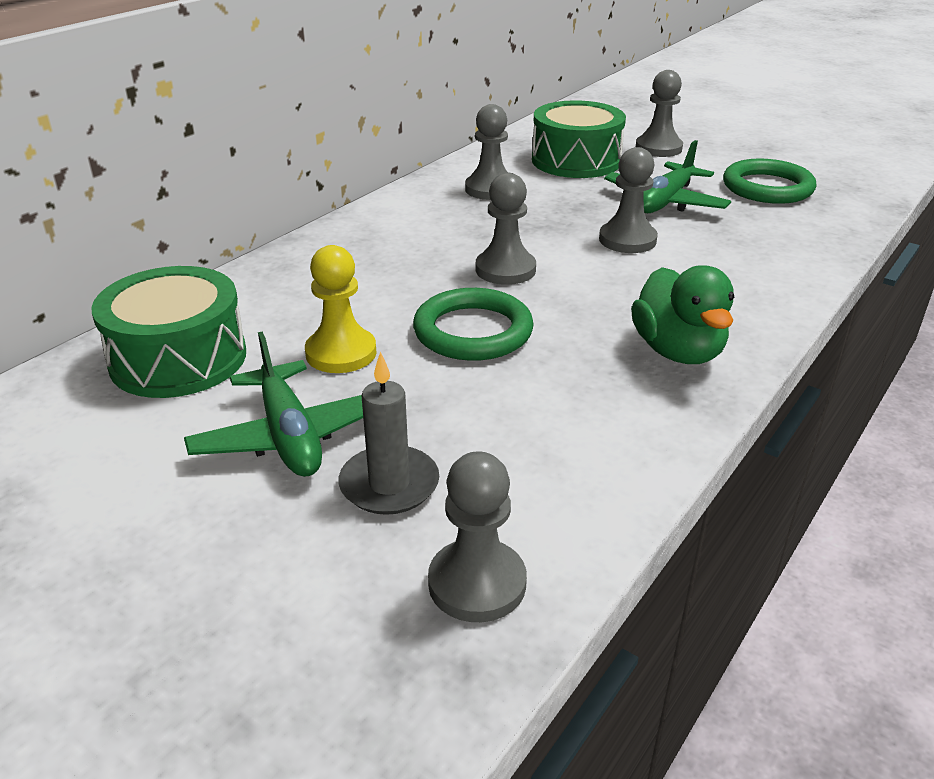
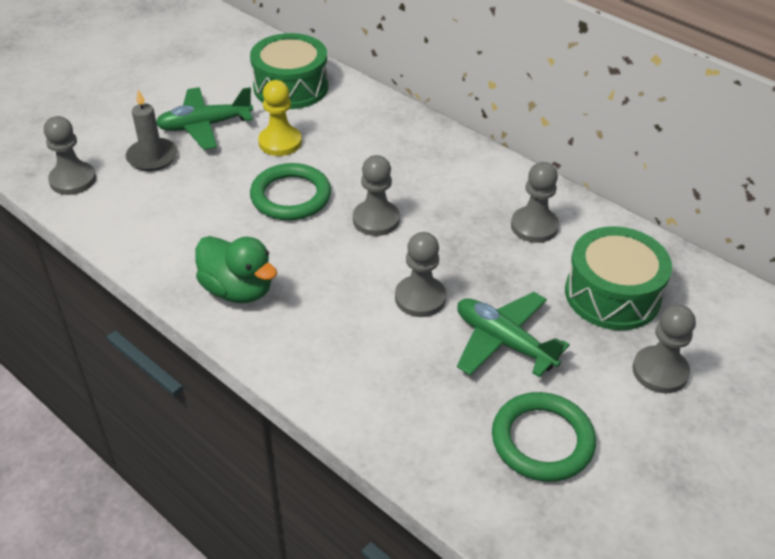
camera: 95 degrees right, 10 degrees up
(678, 351) = (238, 290): green duck -> green duck turned 135 degrees counterclockwise

